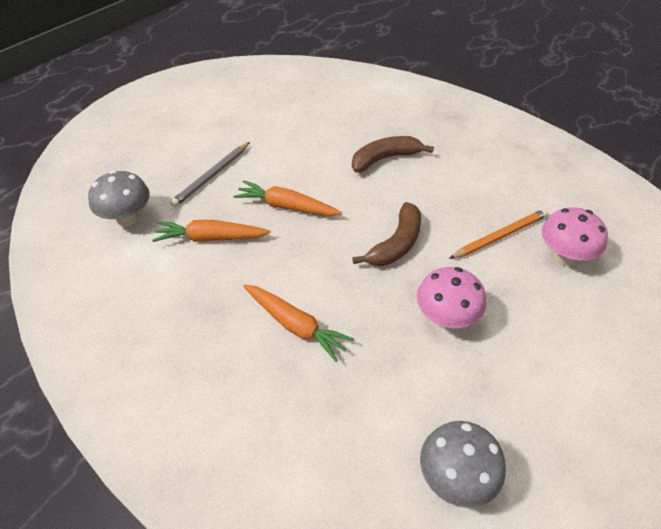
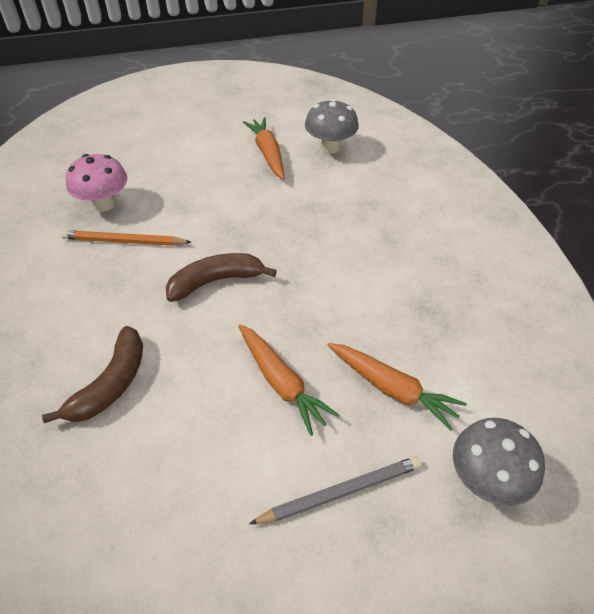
camera: 145 degrees left, 0 degrees up
(295, 325) = (363, 262): orange carrot -> orange carrot (268, 153)
(385, 159) = (111, 384): brown banana -> brown banana turned 75 degrees counterclockwise
(445, 318) = (244, 212): pink mushroom -> none

